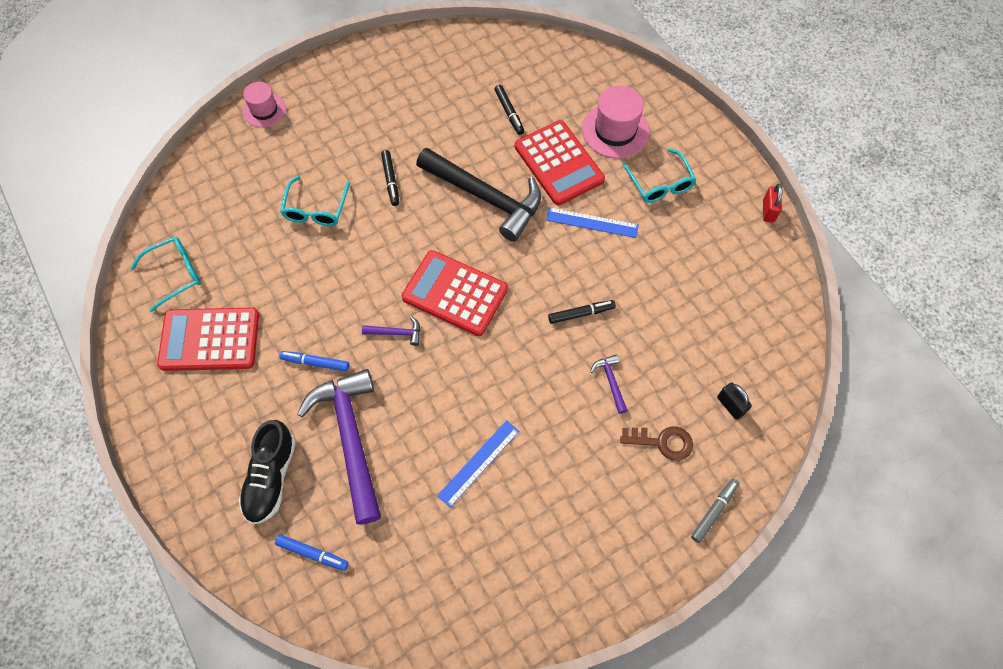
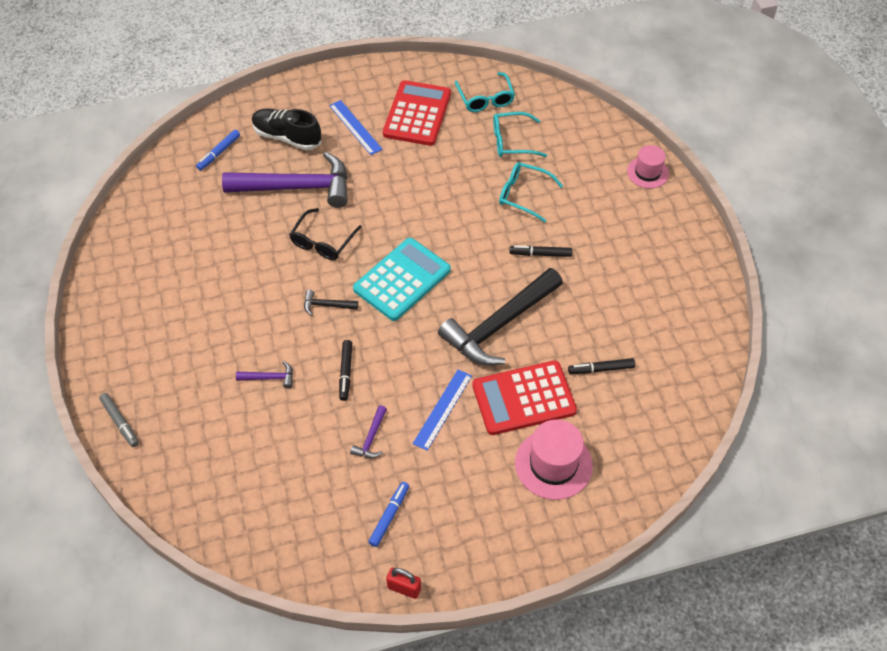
camera: 105 degrees right, 10 degrees down
(315, 363) = (371, 175): blue marker -> blue marker (389, 516)
(396, 333) = (378, 231): purple hammer -> purple hammer (371, 438)
(425, 385) = (322, 242): none -> black glasses
(455, 293) = (402, 279): red calculator -> turquoise calculator
(478, 463) = (240, 264): blue ruler -> blue ruler (355, 127)
(507, 355) = (327, 305): none -> black hammer
(660, 184) = (471, 487): turquoise glasses -> turquoise glasses (512, 141)
(662, 442) = (197, 402): brown key -> none
(730, 405) = (206, 469): black padlock -> none

